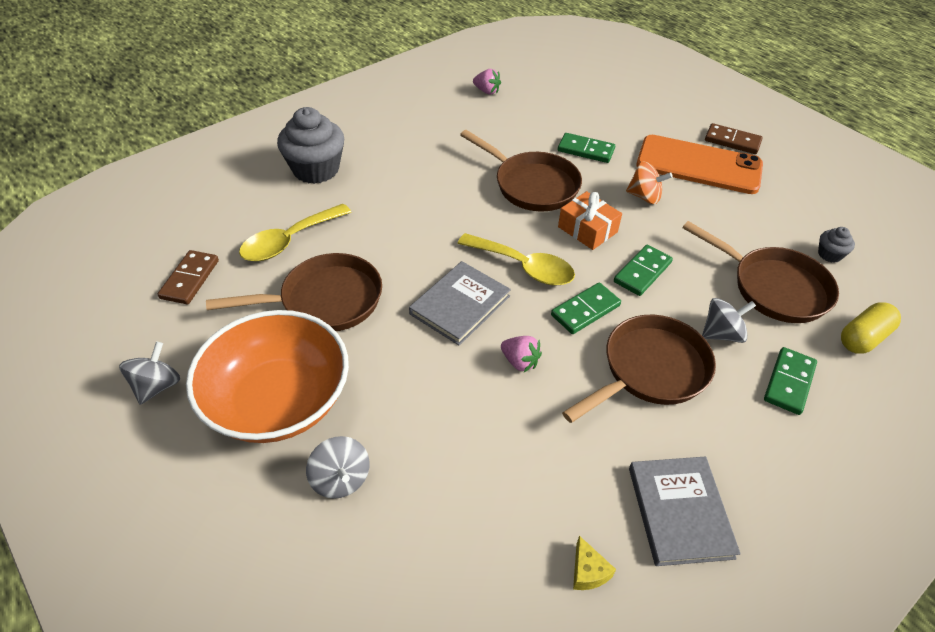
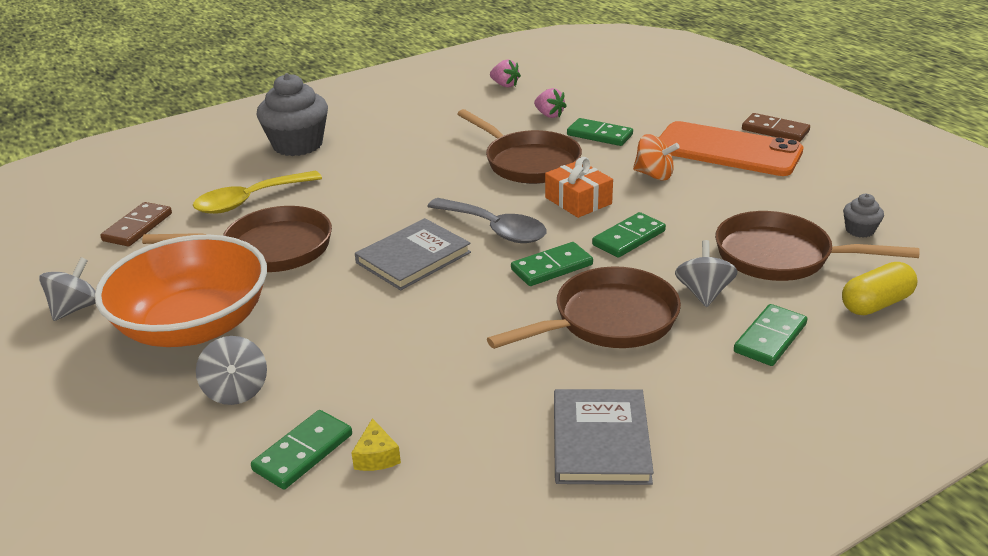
camera: 10 degrees right, 15 degrees down
(423, 549) = (303, 452): none -> green domino
(520, 362) = (463, 306): pink strawberry -> pink strawberry (549, 115)
(523, 267) = (495, 229): yellow spoon -> grey spoon
(588, 571) = (477, 483): yellow cheese -> yellow cheese (376, 456)
(721, 334) = (703, 293): grey spinning top -> grey spinning top turned 75 degrees counterclockwise
(773, 287) = (780, 256): brown pan -> brown pan turned 150 degrees clockwise

